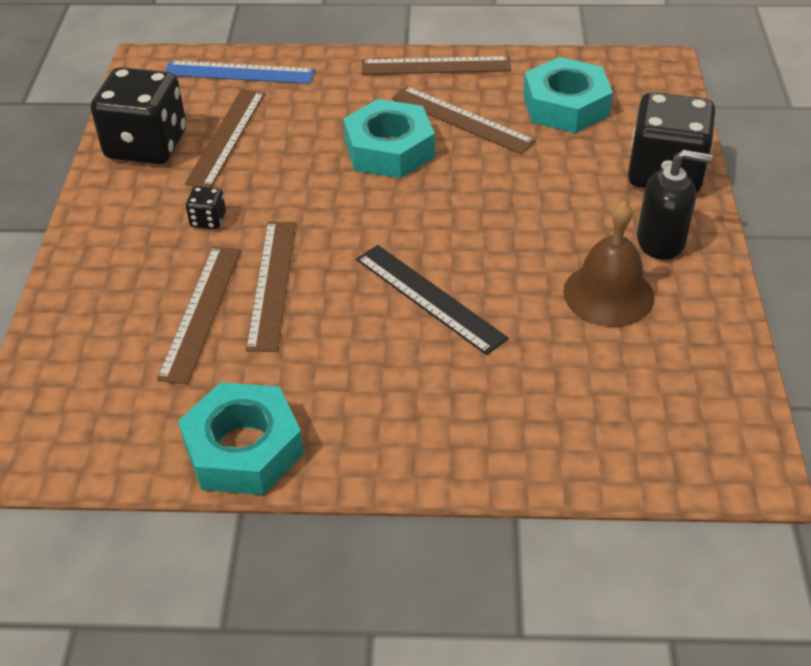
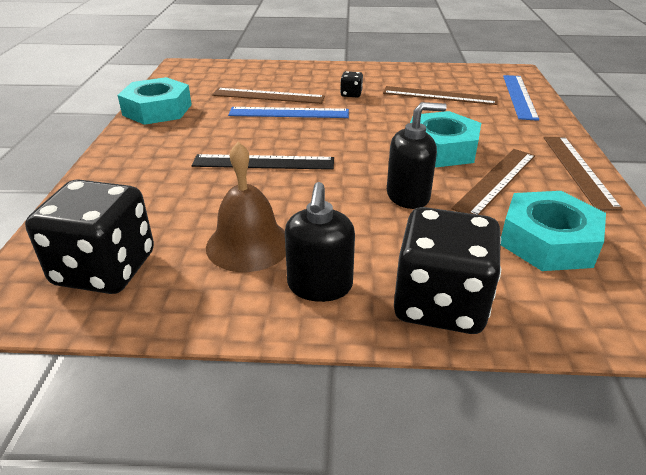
camera: 90 degrees right, 10 degrees down
(147, 145) = (423, 76): black dice -> black dice (105, 269)
(272, 283) = (289, 113): brown ruler -> blue ruler
(429, 298) = (263, 162): black ruler -> black ruler turned 45 degrees clockwise
(499, 180) = (408, 196): none -> black soap dispenser

